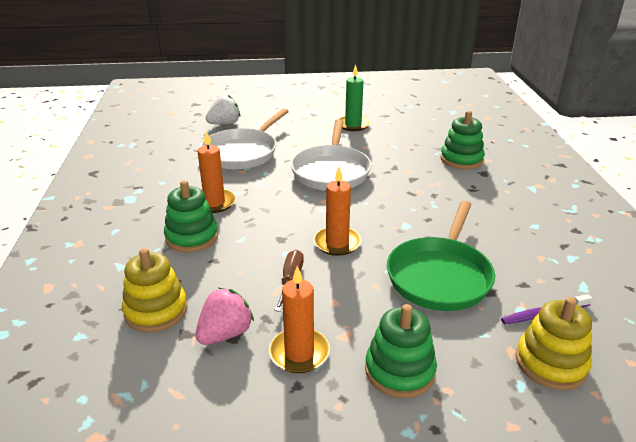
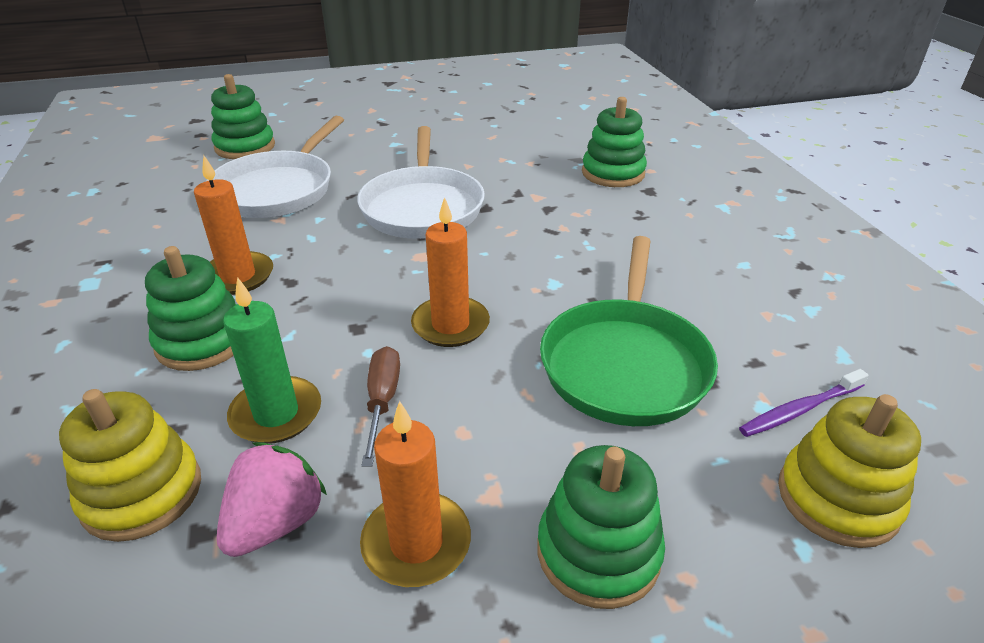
camera: 10 degrees left, 5 degrees up
(224, 124) = (245, 147): white strawberry -> green stacking toy
(353, 125) = (444, 134): green candle -> green candle (276, 413)

